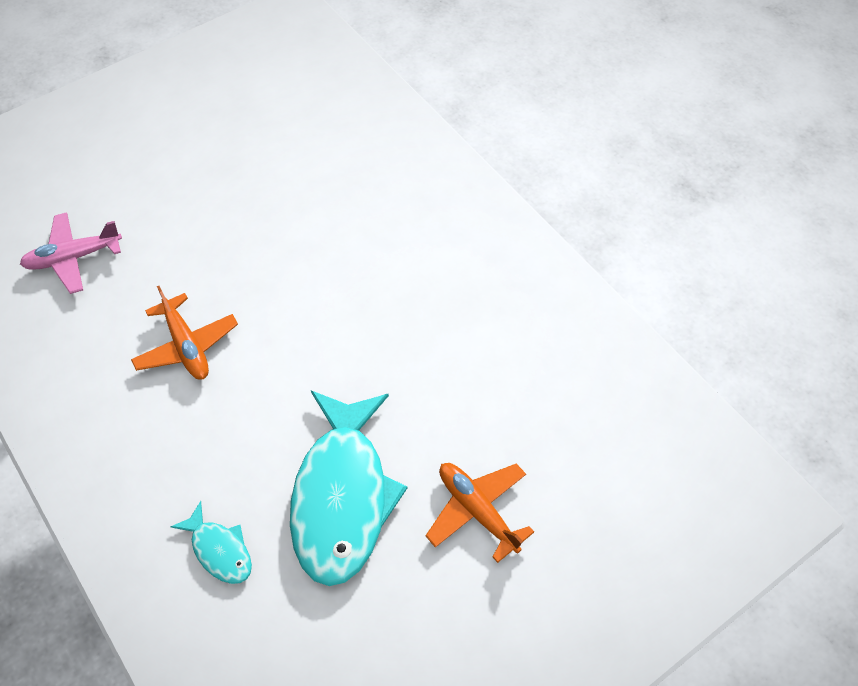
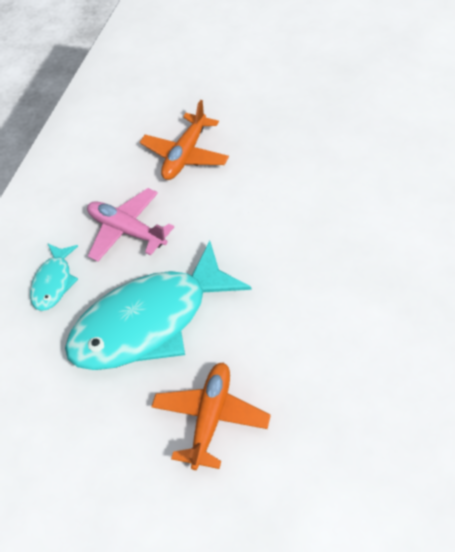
camera: 60 degrees right, 5 degrees down
(74, 258) = (194, 56): pink plane -> pink plane (127, 231)

